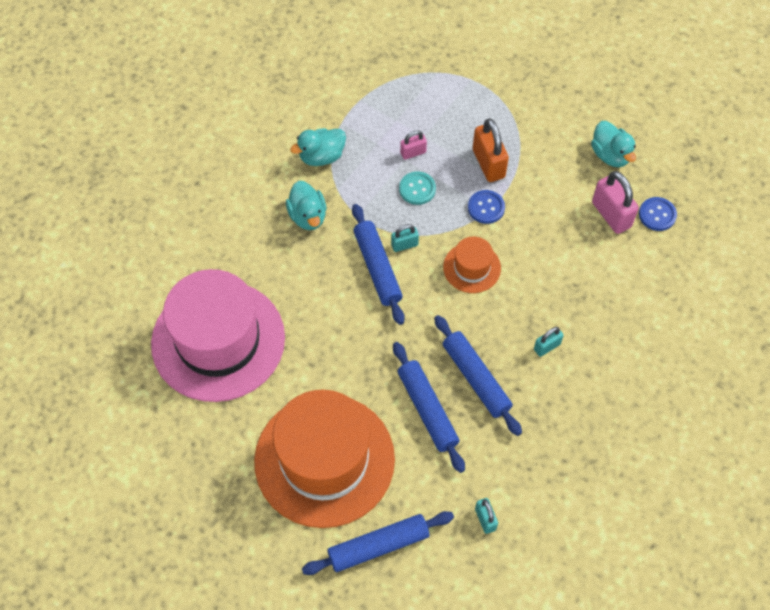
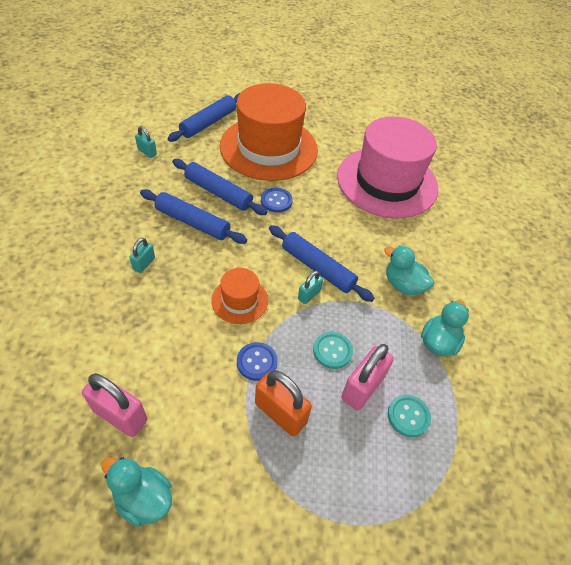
camera: 145 degrees right, 10 degrees down
(393, 120) = (408, 416): none -> turquoise button
(413, 153) = (362, 387): pink padlock -> pink padlock, size x1.81
(657, 215) = (64, 441): blue button -> blue button (276, 201)

